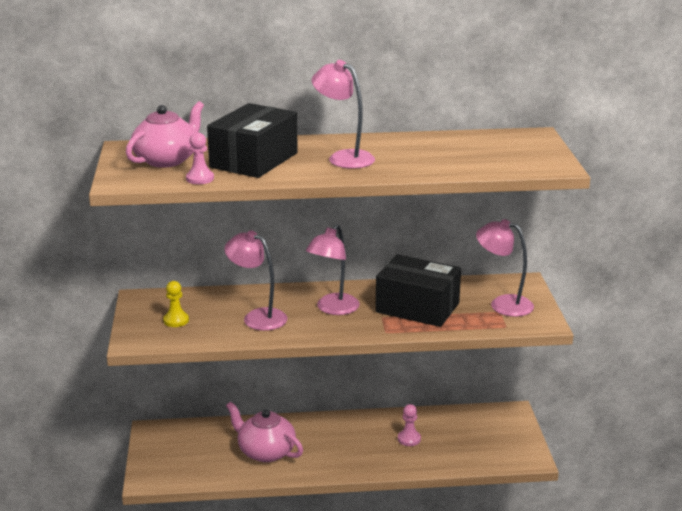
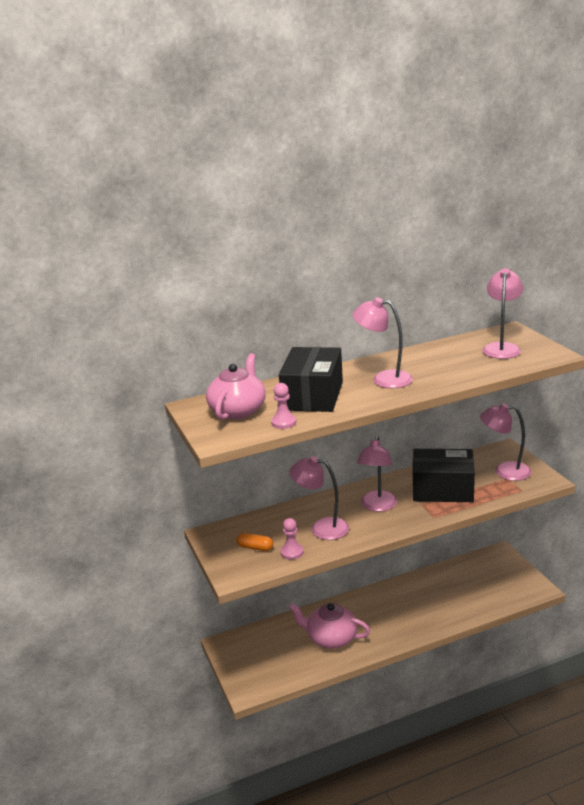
camera: 15 degrees left, 0 degrees up
(176, 320) = (255, 547): yellow pawn -> orange capsule
(409, 439) = (437, 596): pink pawn -> pink pawn (292, 552)
(504, 150) = (502, 348): none -> pink lamp

